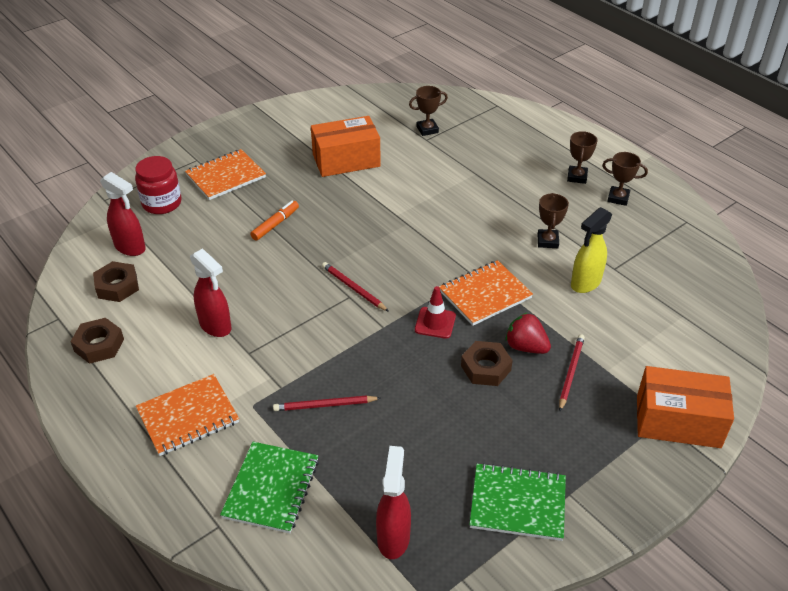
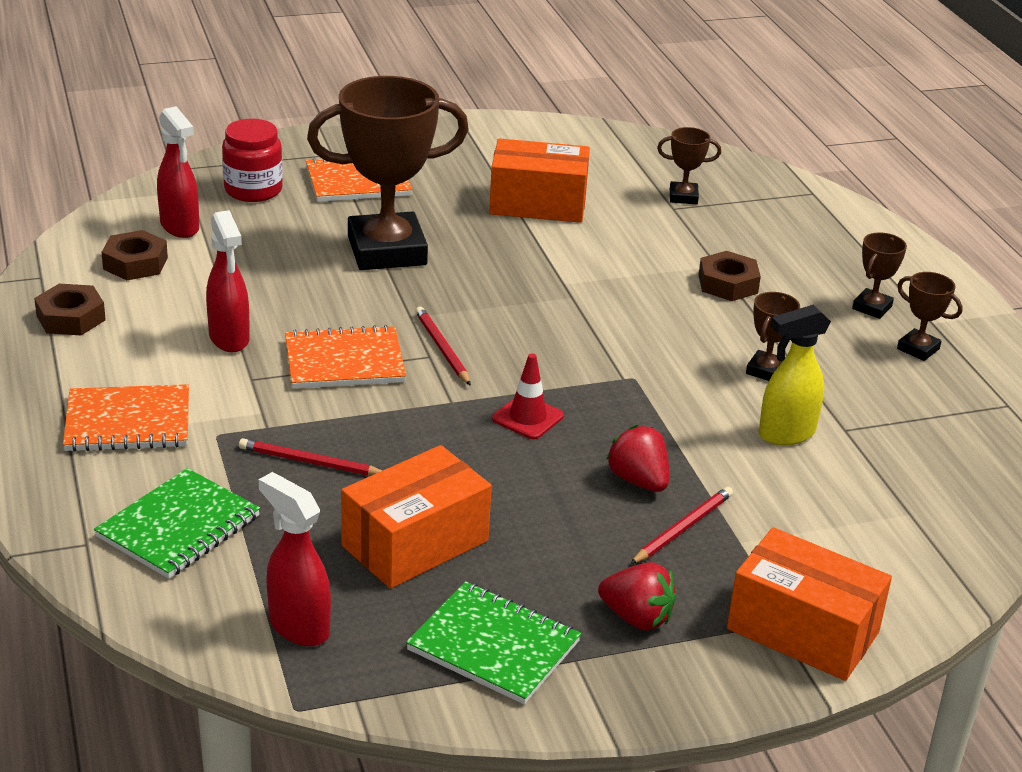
camera: 20 degrees right, 10 degrees down
(275, 224) = (387, 251): orange marker -> brown trophy
(393, 537) = (298, 626): red spray bottle -> red spray bottle turned 75 degrees counterclockwise
(426, 443) = (415, 543): none -> orange box
(485, 294) = (624, 406): orange notebook -> orange notebook (344, 361)
(486, 368) = (562, 487): brown nut -> brown nut (728, 284)
(585, 448) = (636, 618): none -> red strawberry

